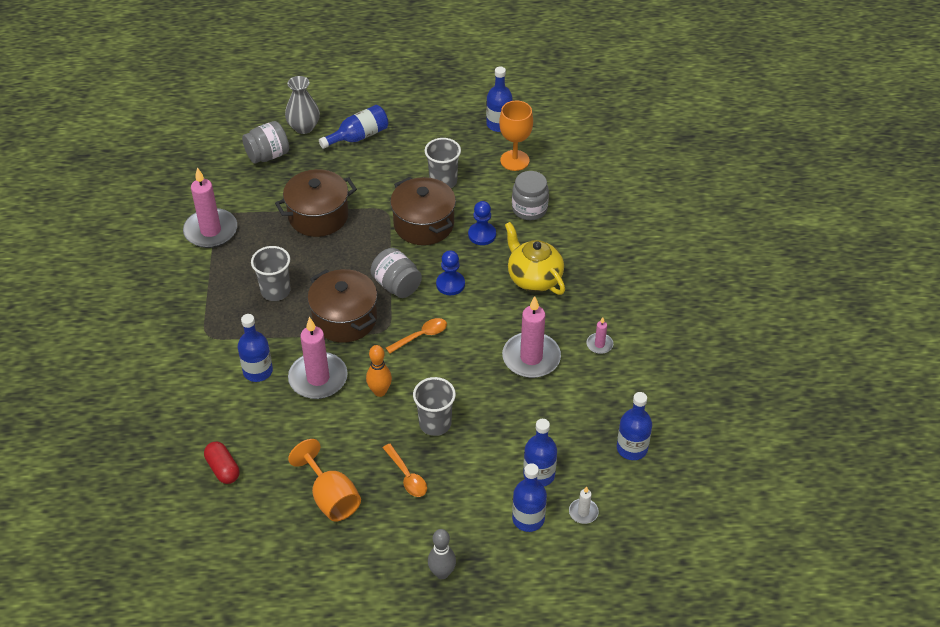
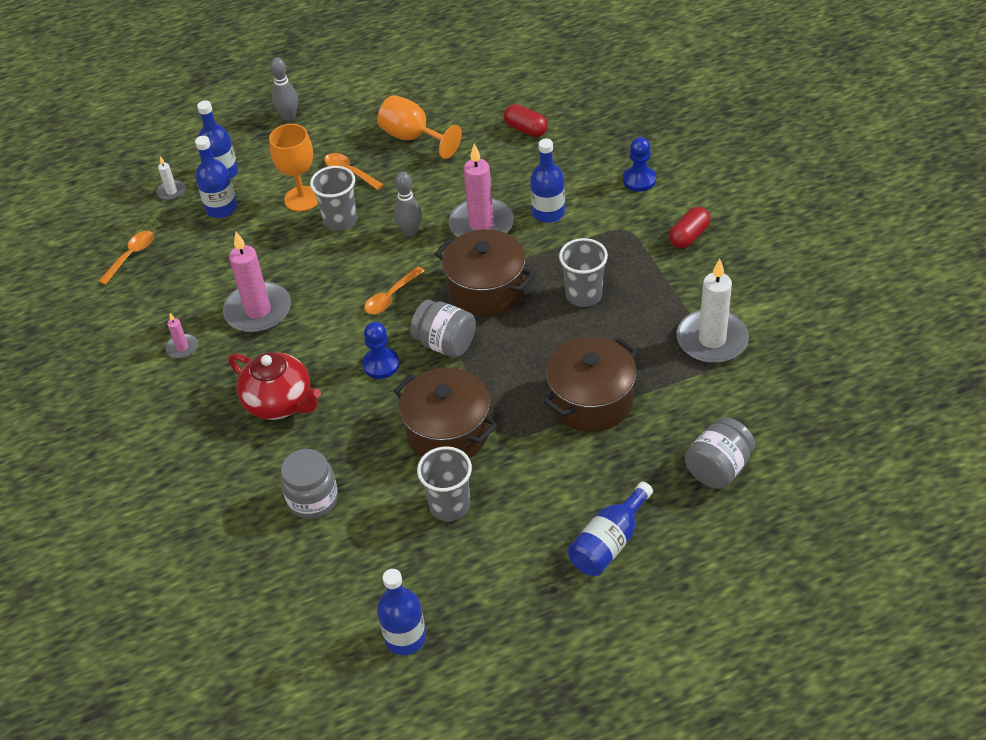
camera: 165 degrees right, 0 degrees up
(165, 313) = (689, 236): none -> red capsule
(211, 231) = (712, 340): pink candle -> white candle
(304, 127) = (699, 532): grey vase -> none
(380, 391) = (410, 231): orange bowling pin -> grey bowling pin
(482, 235) = (365, 441): blue pawn -> blue pawn (639, 180)
(514, 160) = (358, 575): orange goblet -> orange goblet (302, 199)
(534, 278) = (280, 403): yellow teapot -> red teapot
(632, 448) = (131, 256): blue bottle -> orange spoon

